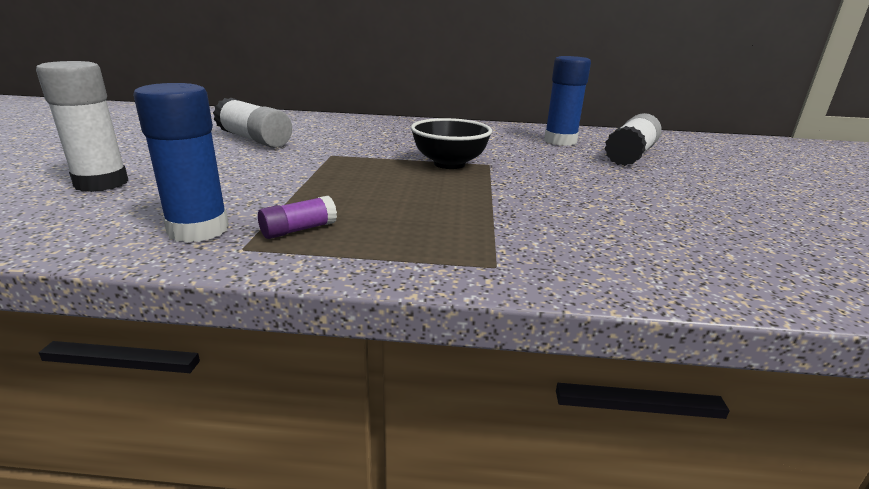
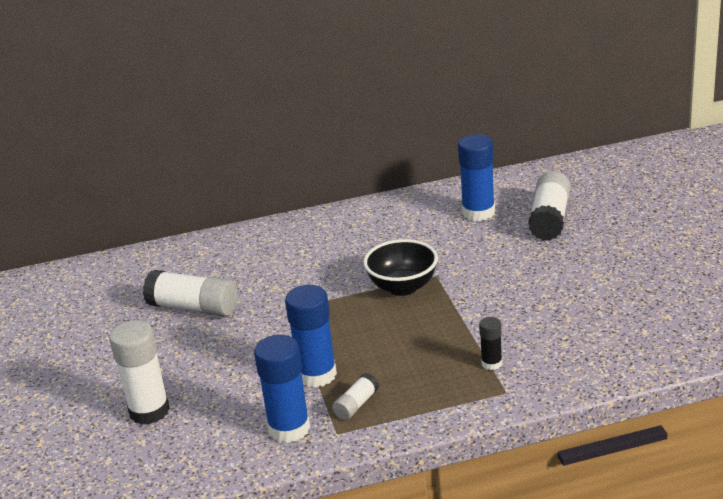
camera: 15 degrees left, 5 degrees up
(292, 197) = (317, 375): none -> blue glue stick
(298, 230) = (356, 405): purple glue stick -> white glue stick
(497, 235) = (491, 363): none -> black glue stick

